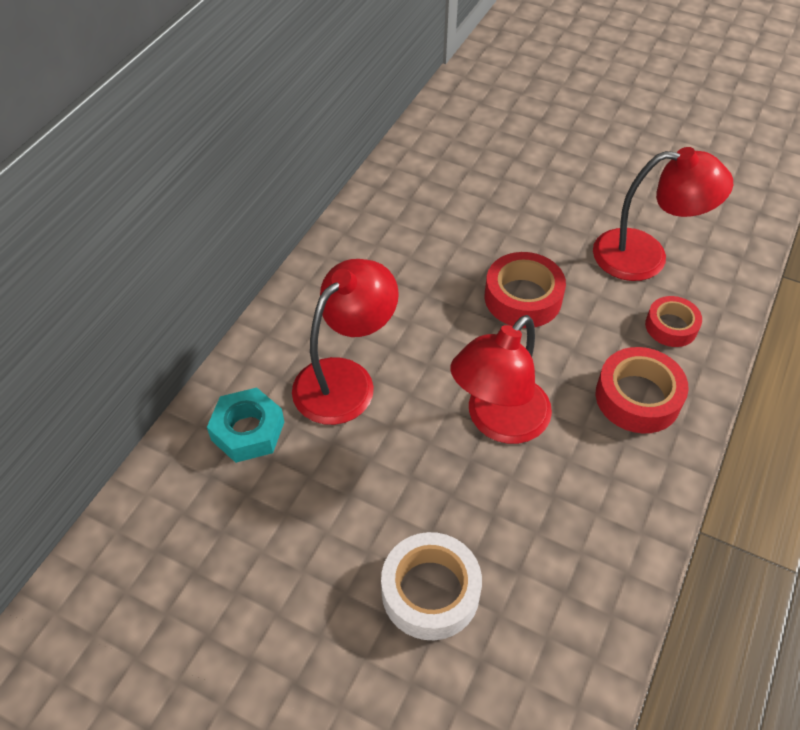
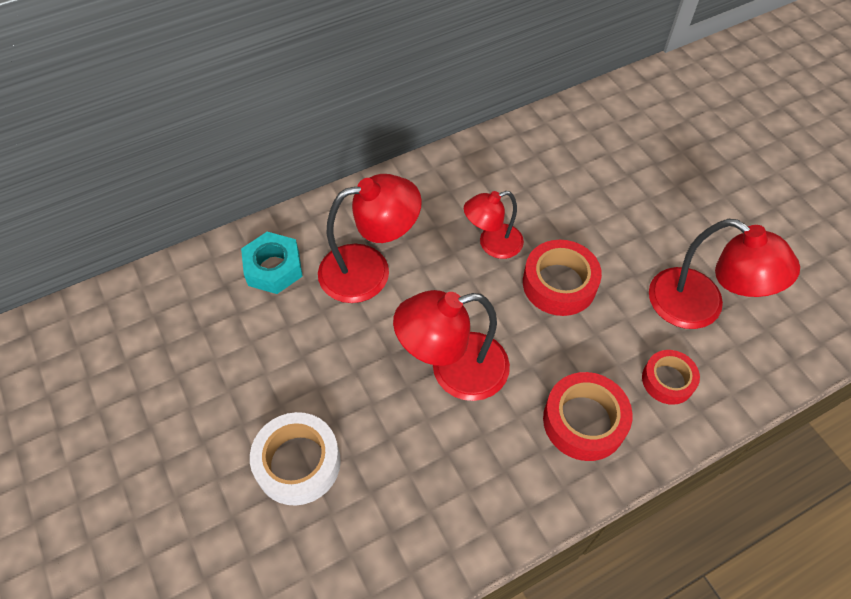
camera: 35 degrees right, 5 degrees up
(438, 296) = (492, 244): none -> red lamp

